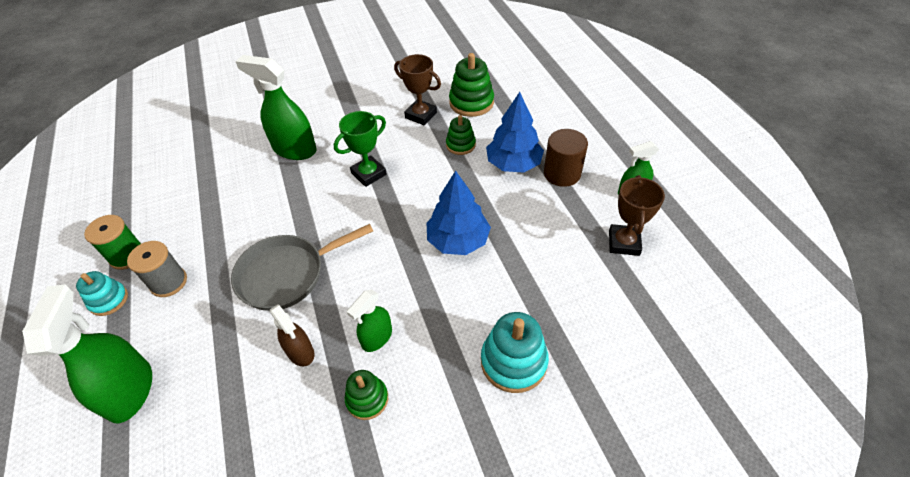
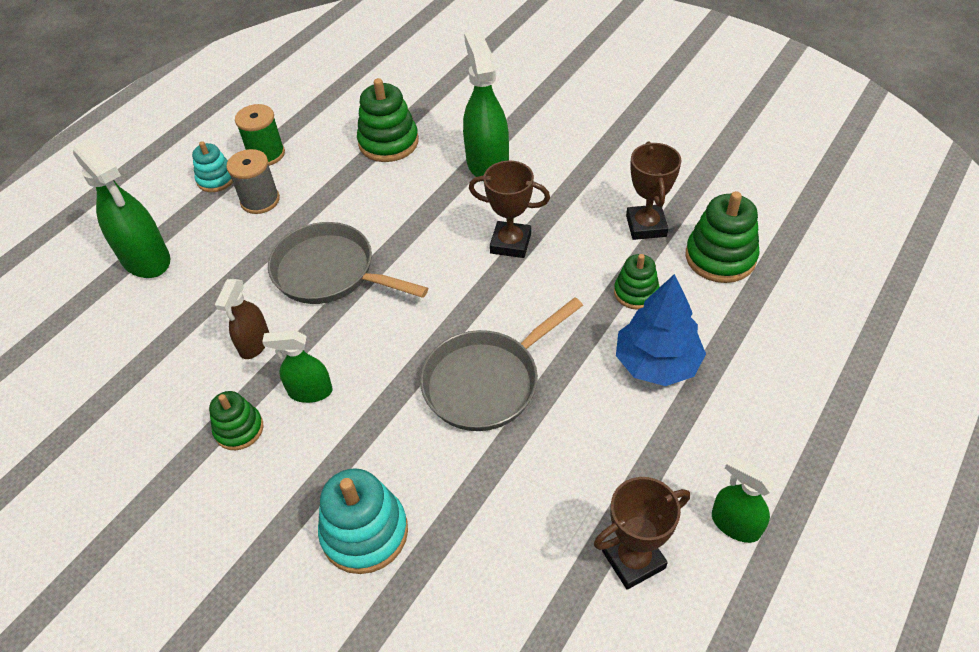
camera: 55 degrees right, 0 degrees up
(130, 390) = (146, 259): green spray bottle -> green spray bottle turned 90 degrees clockwise
(212, 184) = (388, 142): none -> green stacking toy
(368, 174) = (510, 243): green trophy -> brown trophy
(458, 240) = (487, 381): blue tree -> grey pan
(562, 173) = (691, 423): brown cylinder -> none

